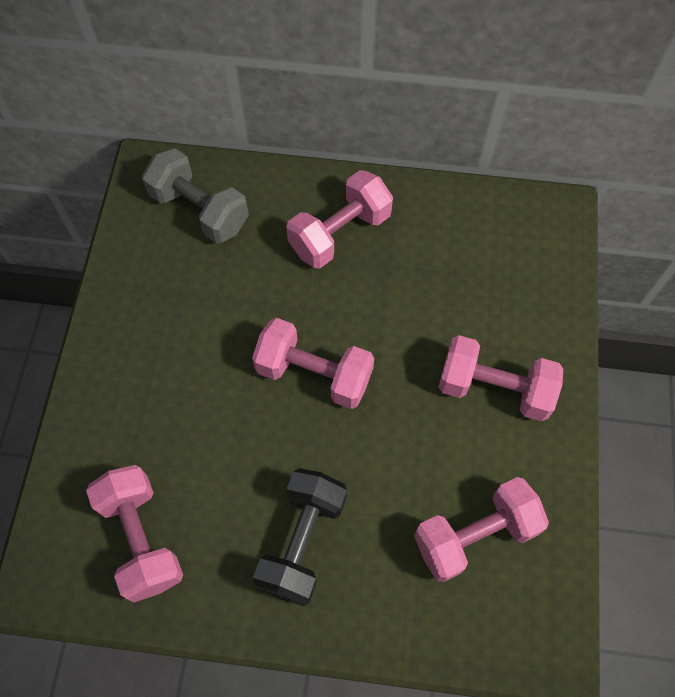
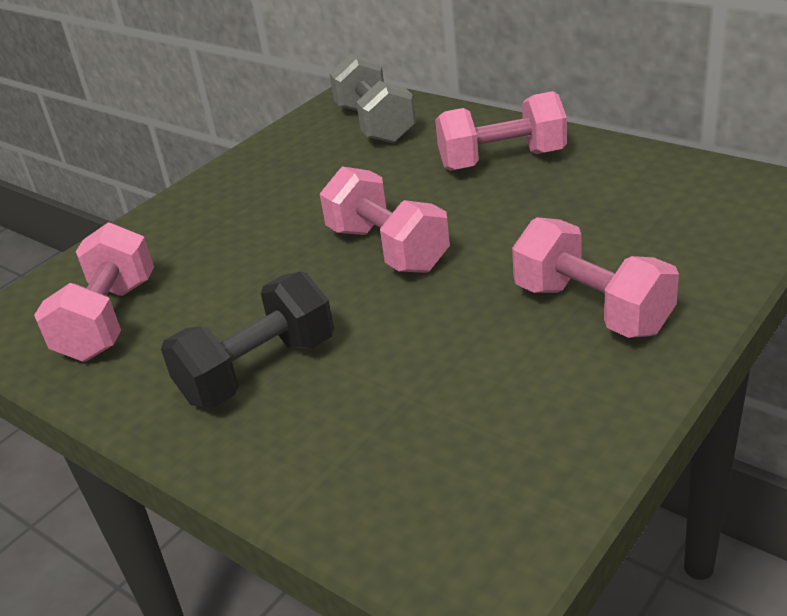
camera: 35 degrees right, 30 degrees down
(475, 535) = (465, 428): pink dumbbell -> none

